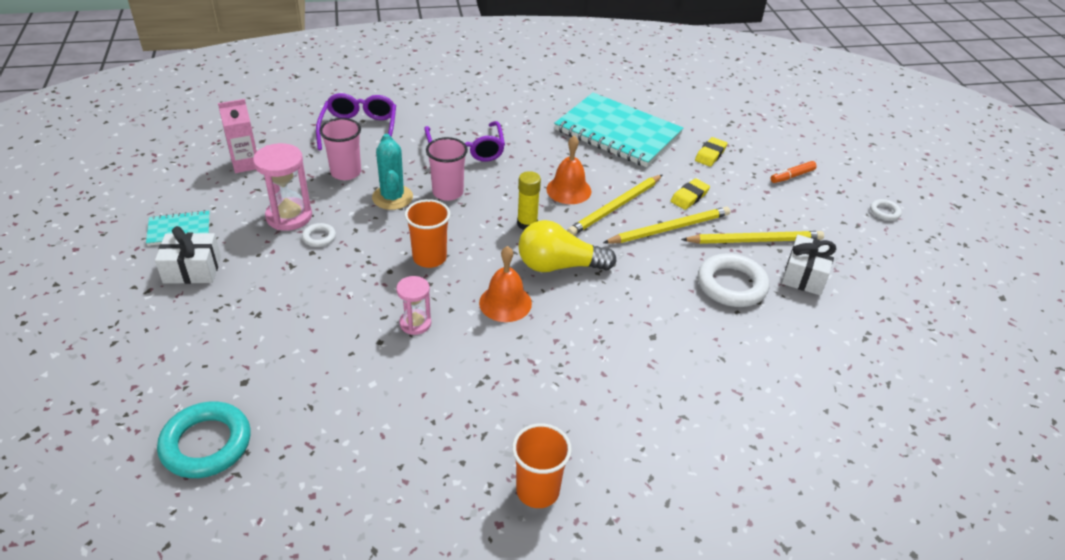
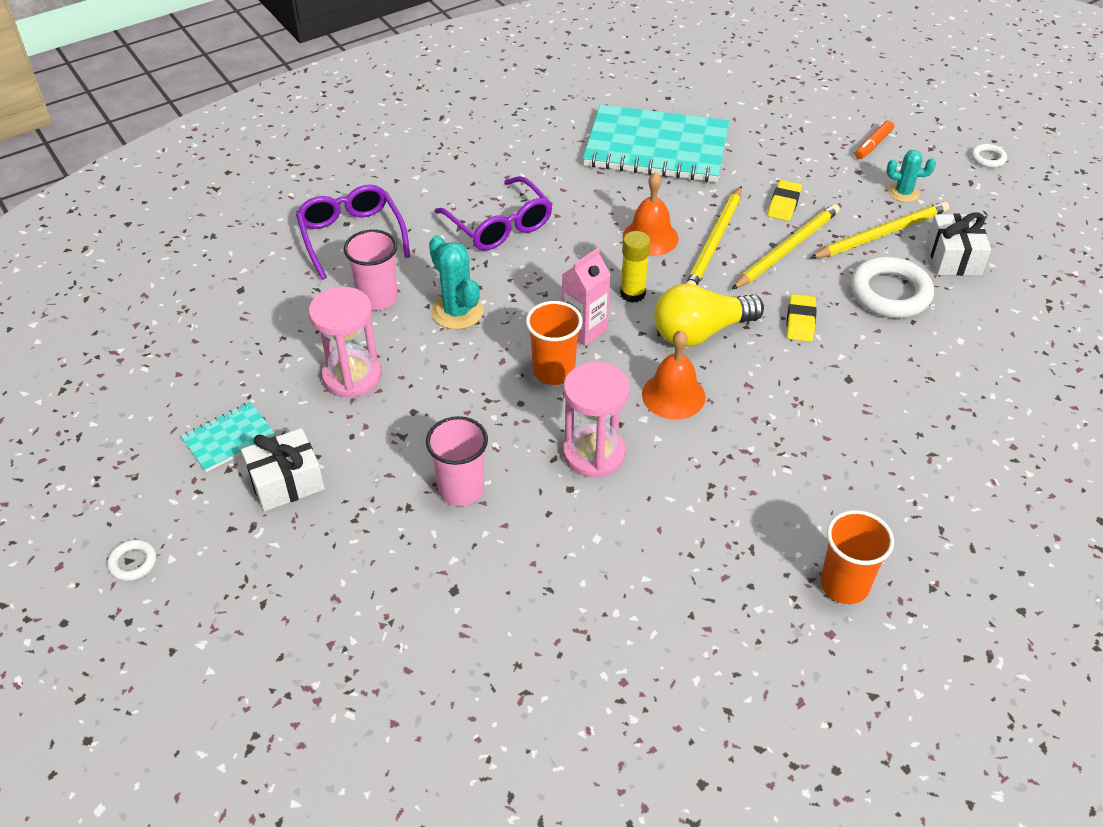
camera: 20 degrees left, 5 degrees up
(206, 444) = (467, 674): turquoise ring -> none
(245, 164) = (244, 327): pink carton -> pink carton (584, 330)
(319, 237) = (408, 390): white ring -> white ring (133, 563)
(415, 323) = (593, 453): pink hourglass -> pink hourglass, size x1.62
(448, 192) = (517, 284): pink cup -> pink cup (461, 489)
(710, 155) = (773, 145): yellow eraser -> yellow eraser (800, 321)
(794, 216) = (903, 193): none -> turquoise cactus

